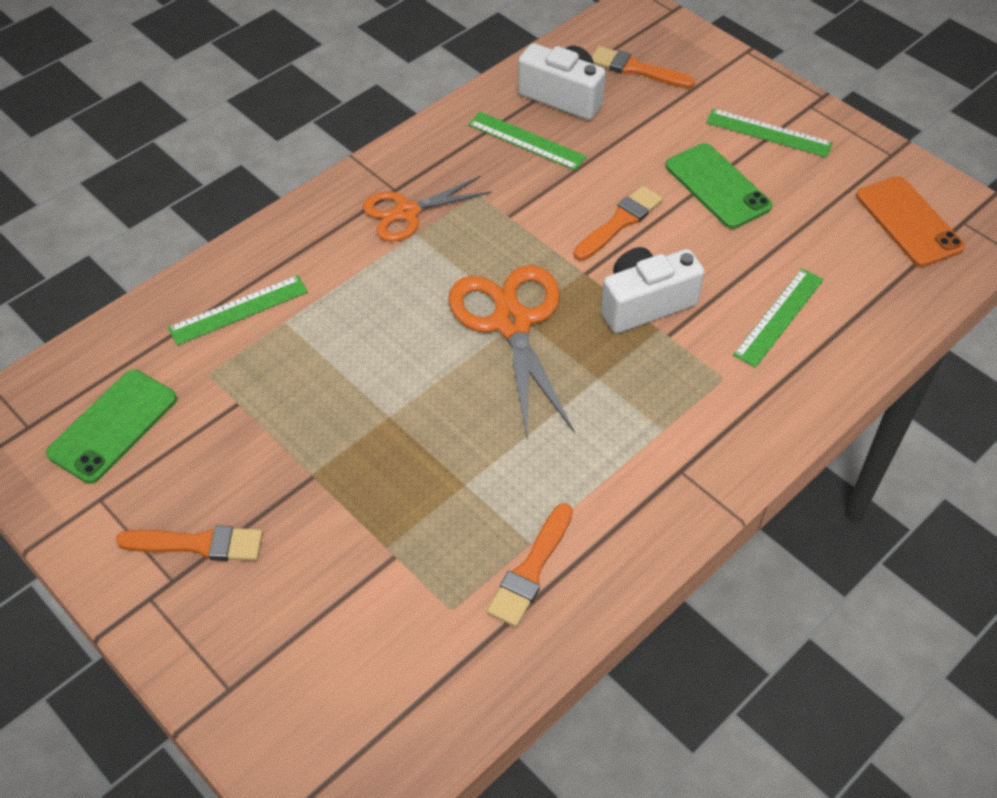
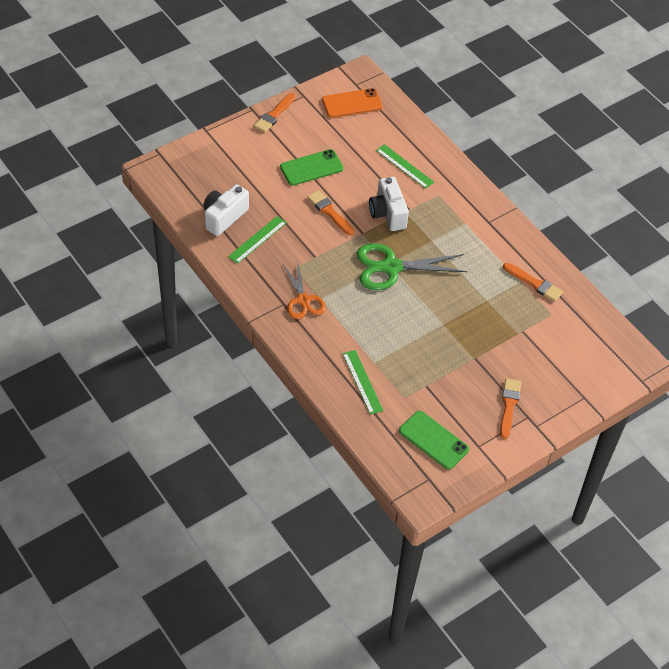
camera: 85 degrees left, 0 degrees up
(511, 323) = (391, 267): orange scissors -> green scissors
(636, 69) = (208, 180): orange brush -> orange brush (274, 115)
(768, 133) = (276, 138): green ruler -> none

